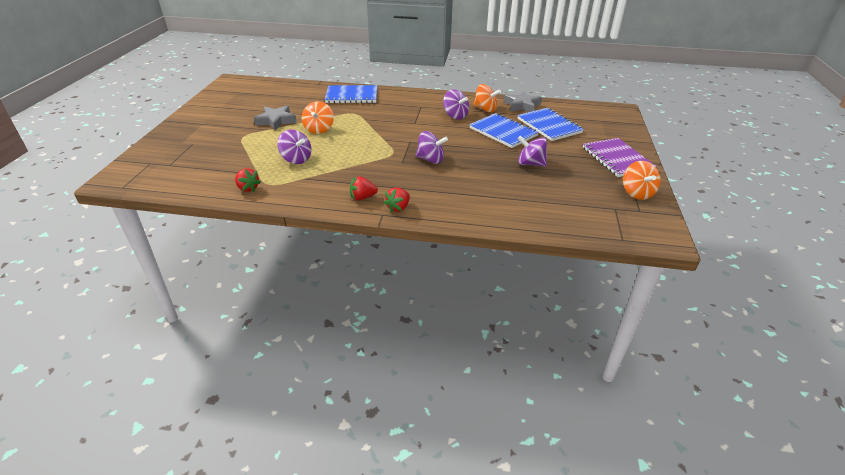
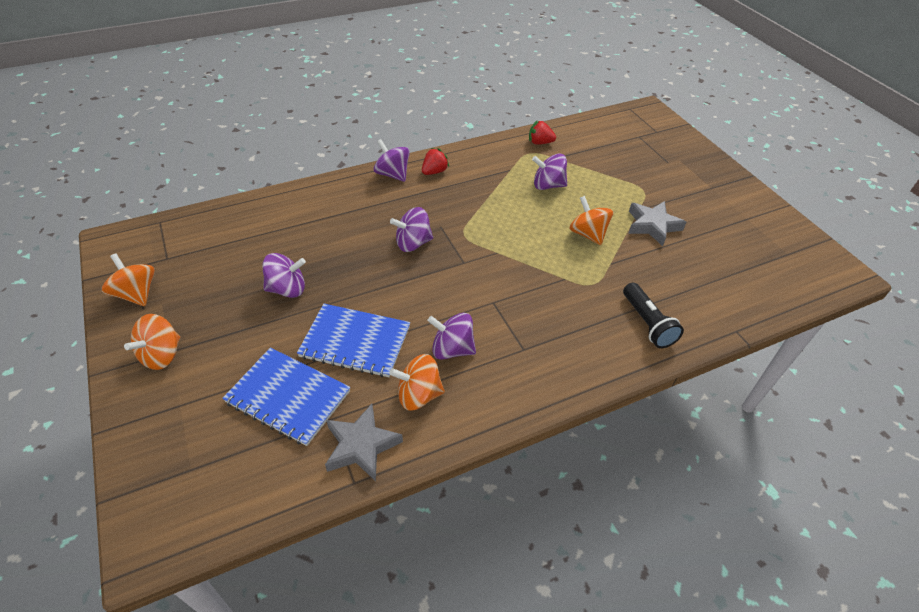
camera: 145 degrees right, 10 degrees up
(352, 96) = (647, 323): blue notebook -> black flashlight
(398, 208) = (392, 174): red strawberry -> purple spinning top
(617, 159) = (162, 355): purple notebook -> orange spinning top

